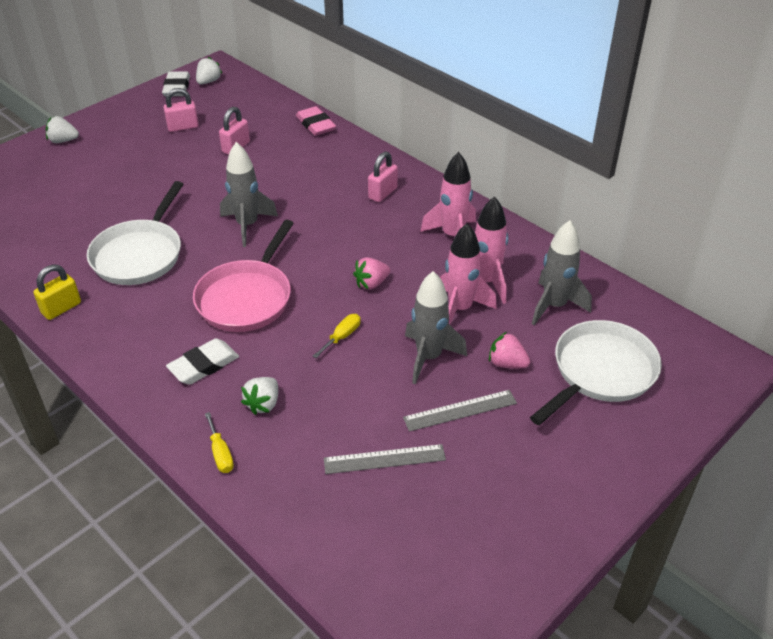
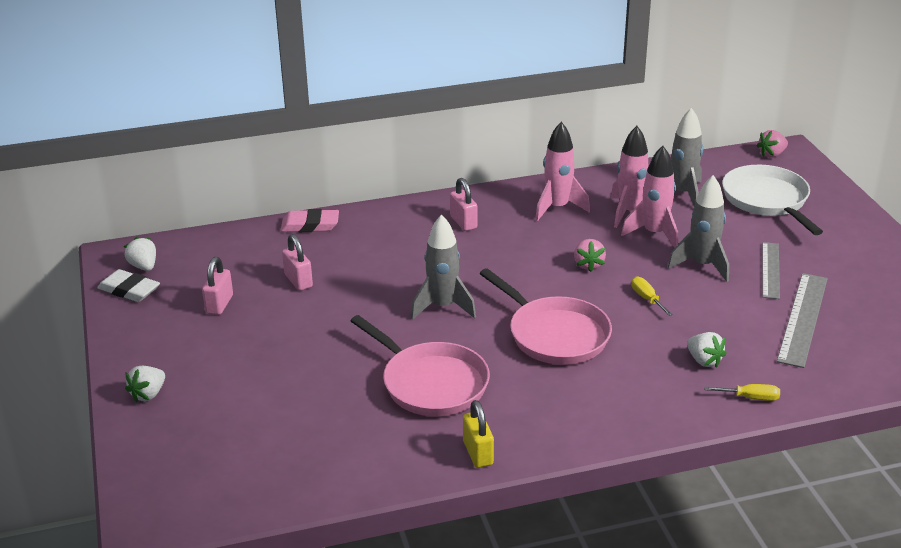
camera: 60 degrees left, 10 degrees down
(140, 254) = (430, 383): white pan -> pink pan
(203, 365) = (631, 381): white eraser -> none
(384, 459) = (802, 319): grey ruler -> grey ruler, size x1.51
(507, 363) = (732, 234): pink strawberry -> pink strawberry (772, 154)

